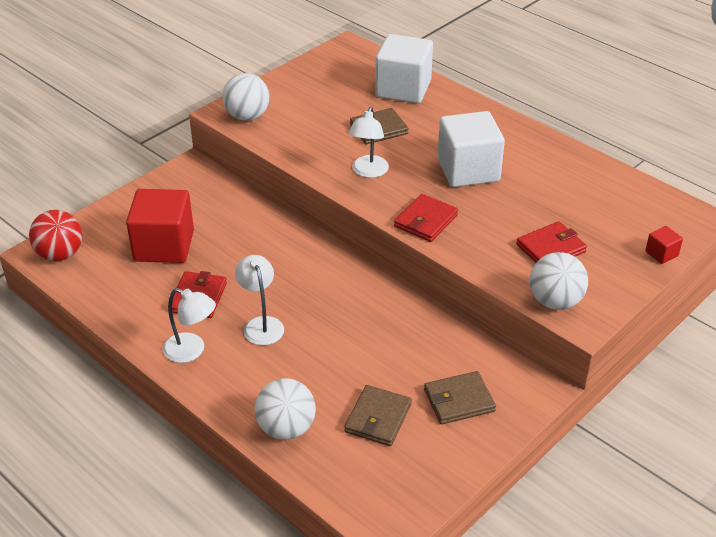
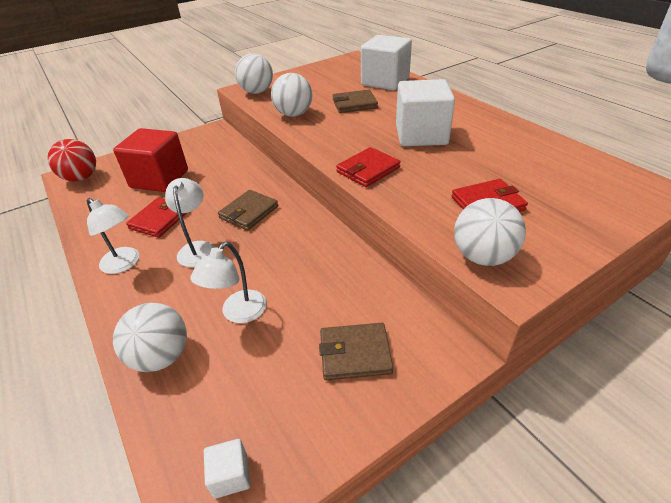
camera: 15 degrees right, 0 degrees up
(312, 150) = (294, 114): none -> white ball
(368, 172) = (332, 131): white lamp -> white lamp (238, 313)
(378, 418) = (260, 360): brown wallet -> brown wallet (249, 212)
(393, 499) = (231, 475): none -> white cube
(661, 254) = (614, 220): red cube -> none

